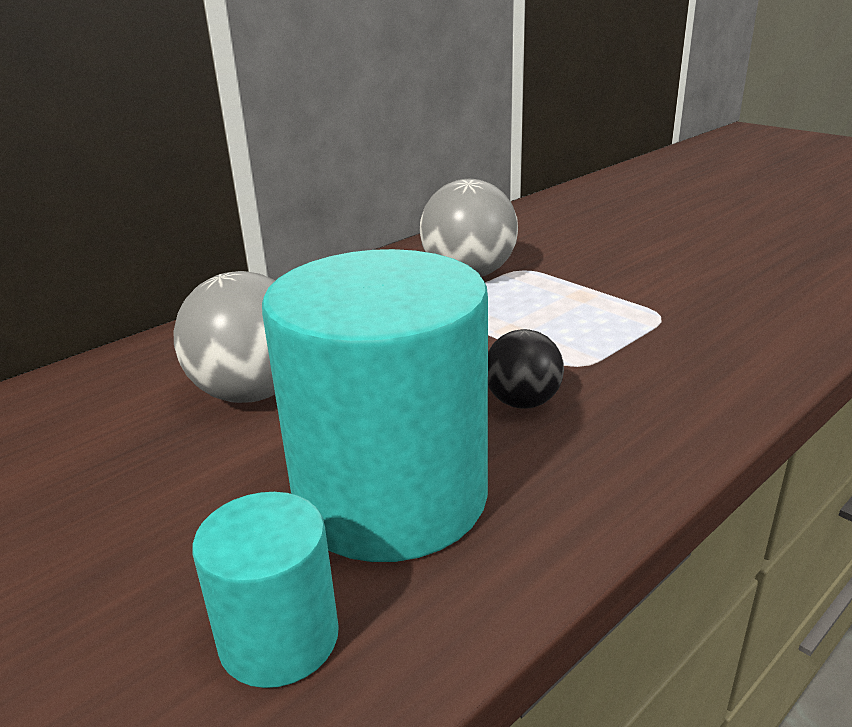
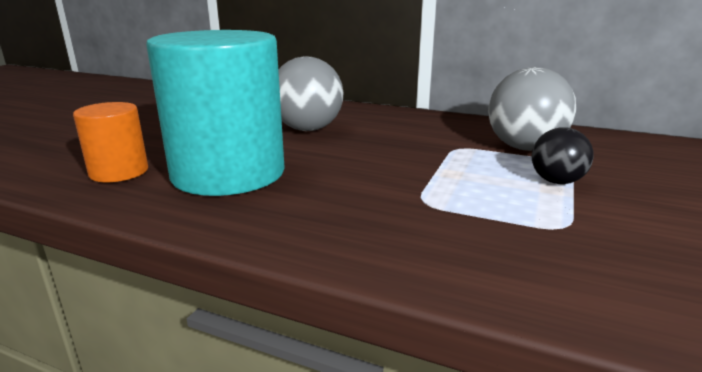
camera: 65 degrees right, 5 degrees down
(279, 638) = (119, 172): turquoise cylinder -> orange cylinder
(522, 402) = (351, 190): black ball -> black ball (556, 181)

